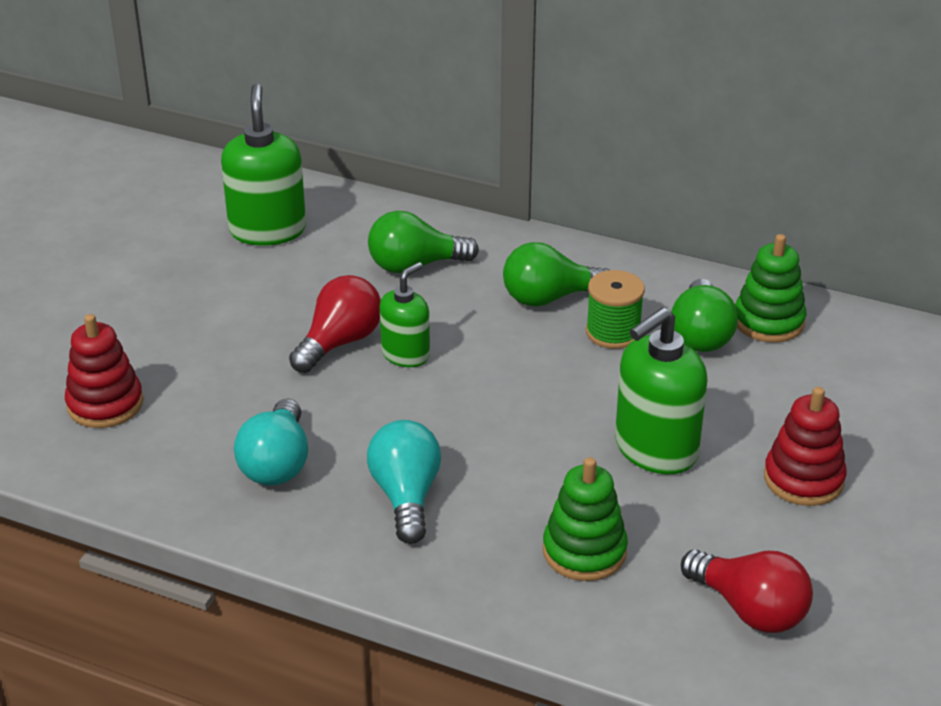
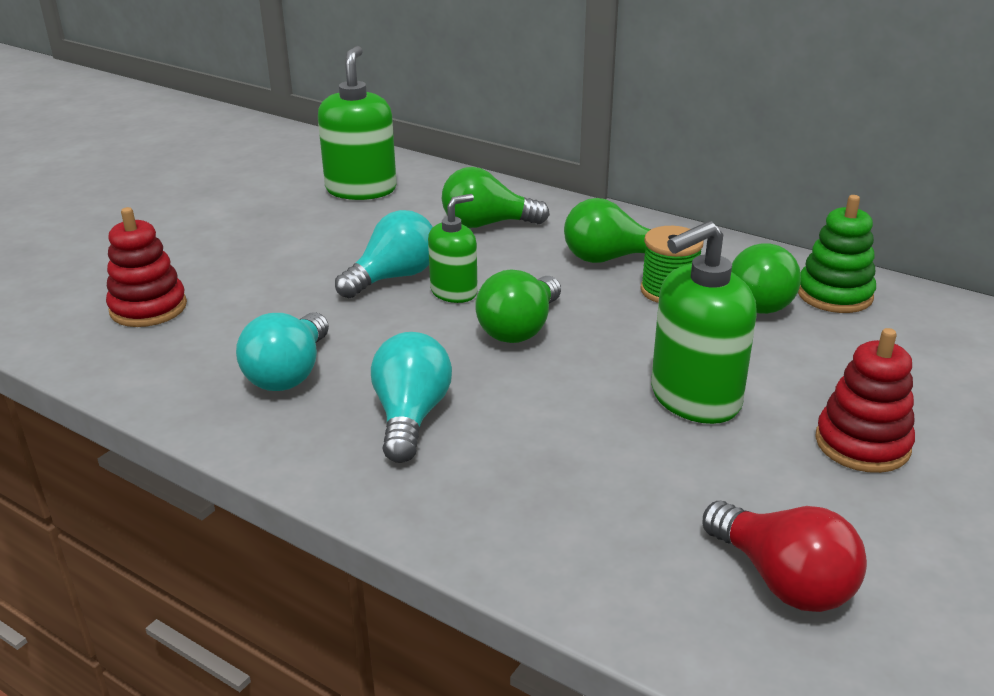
camera: 10 degrees right, 5 degrees down
(340, 342) = (393, 277): red light bulb -> turquoise light bulb
(481, 391) = (520, 329): none -> green light bulb
(584, 551) = (593, 492): green stacking toy -> none

